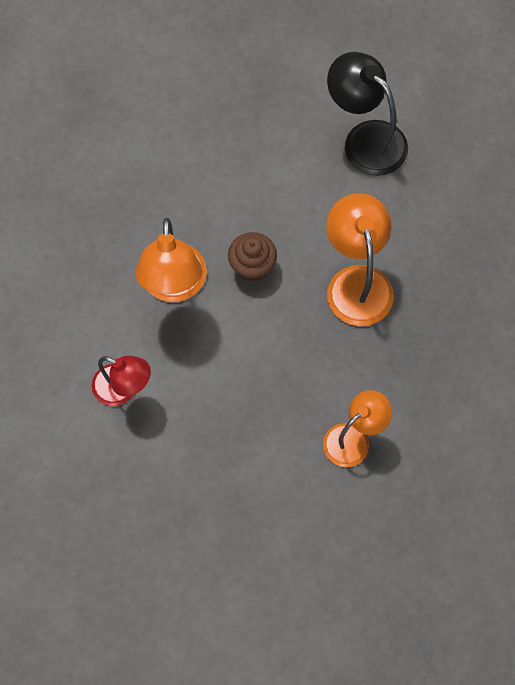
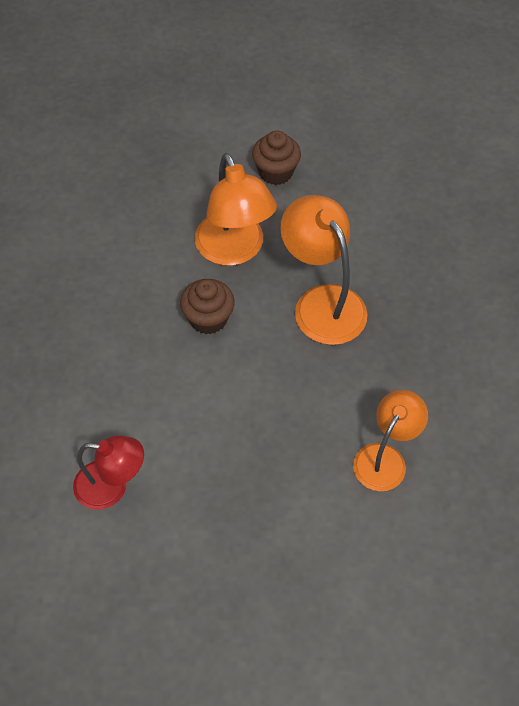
camera: 20 degrees left, 10 degrees down
(173, 286) = (131, 363): orange lamp -> orange lamp (234, 250)
(365, 139) = (275, 172): black lamp -> brown cupcake

